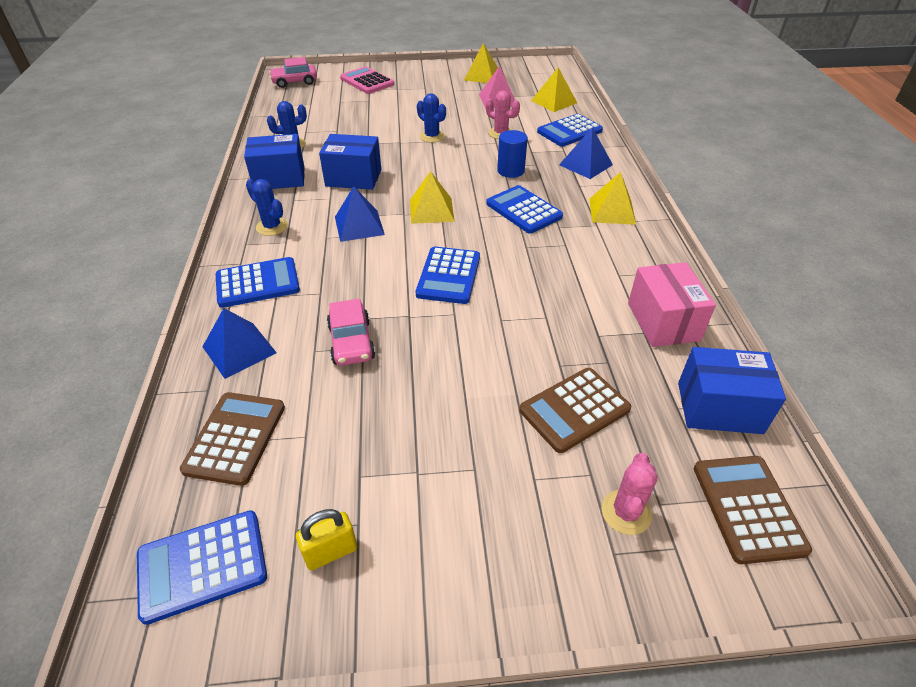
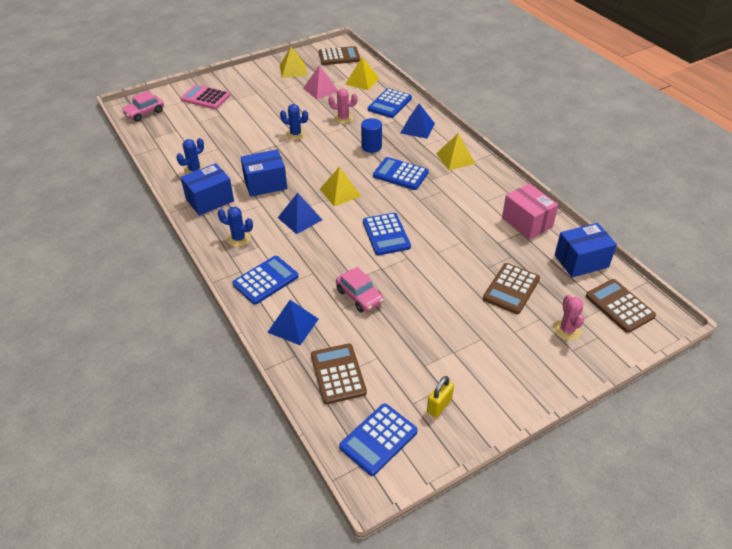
camera: 25 degrees left, 0 degrees up
(545, 73) = (339, 56): none -> brown calculator

